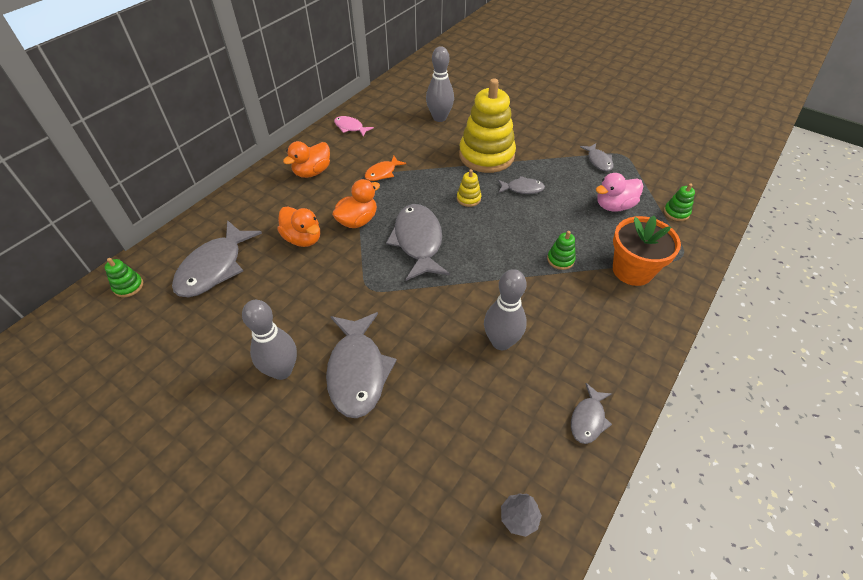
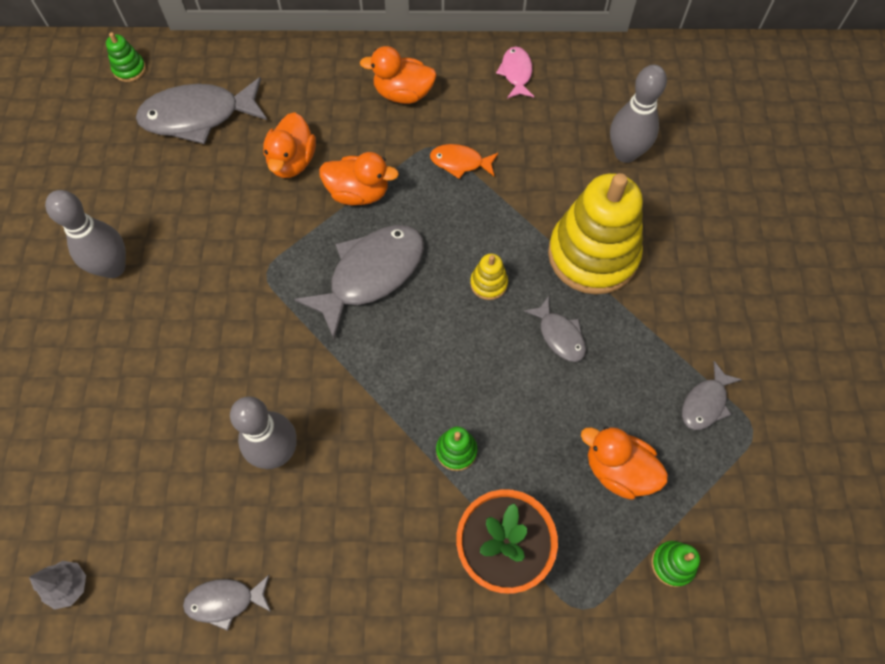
camera: 55 degrees right, 15 degrees up
(357, 371) = (151, 334): grey fish -> none
(614, 206) = (618, 470): pink duck -> orange duck

